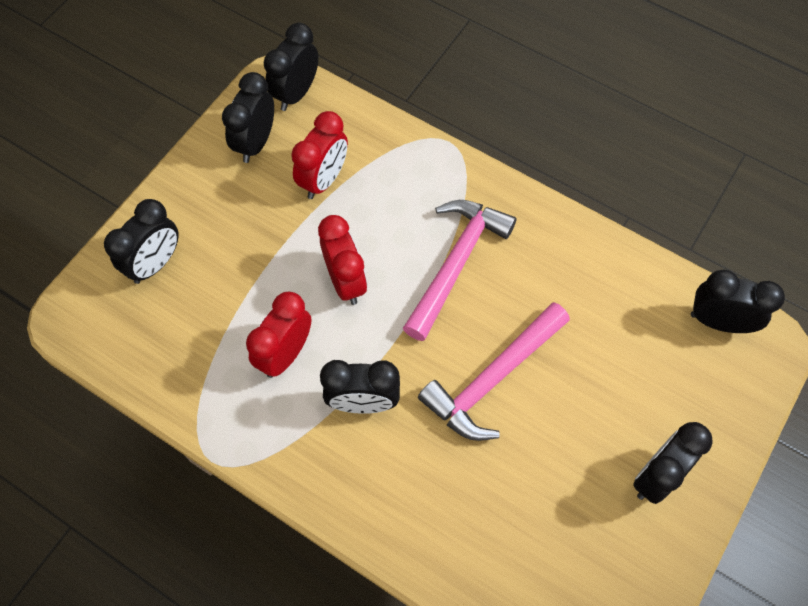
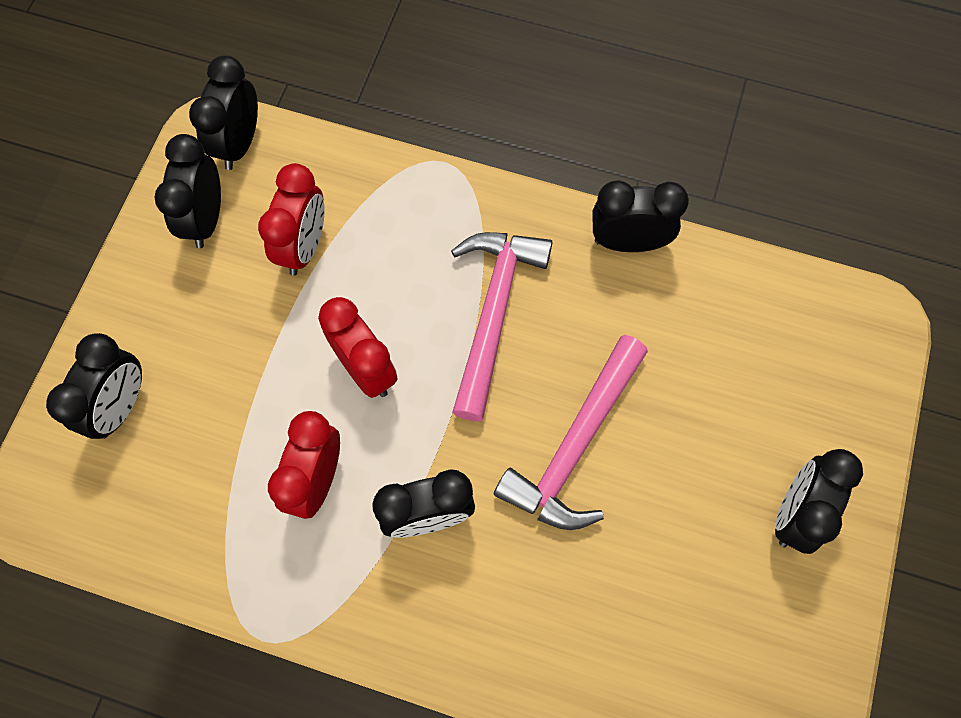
camera: 15 degrees left, 5 degrees up
(718, 322) = (816, 308): black clock -> black clock (628, 242)

